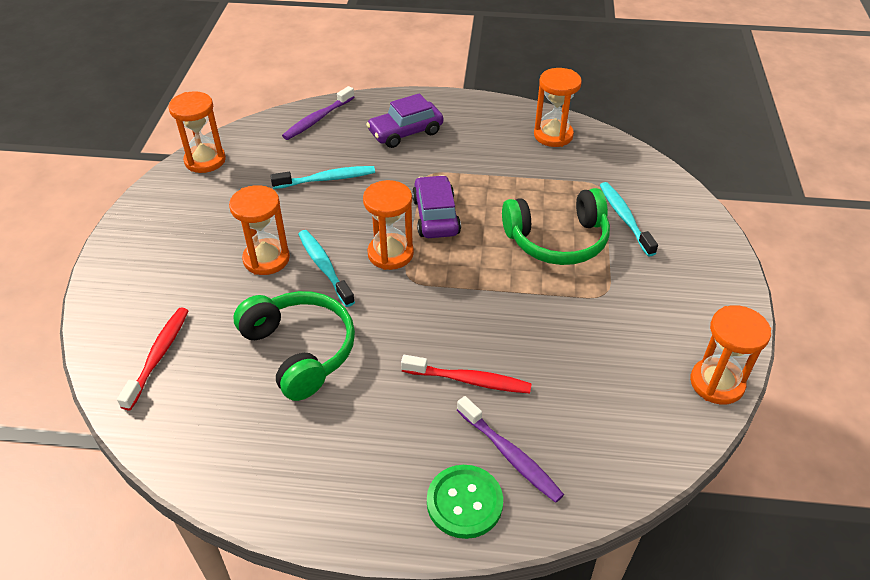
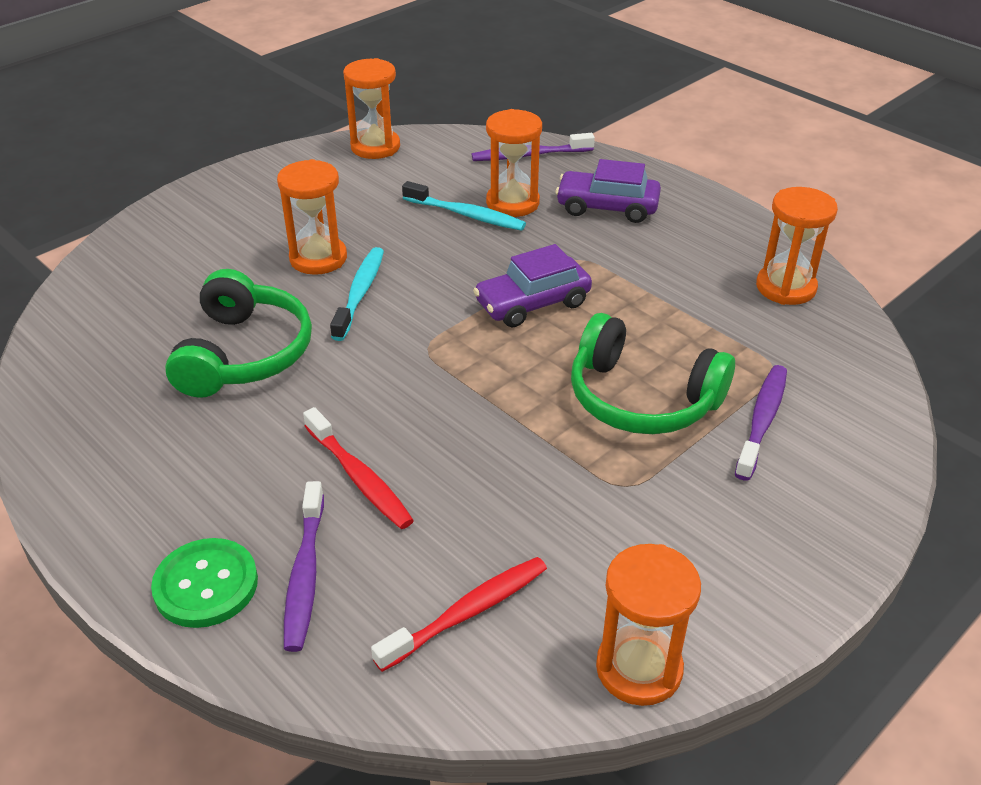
camera: 40 degrees right, 5 degrees down
(158, 356) = (131, 291): red toothbrush -> red toothbrush (467, 613)
(390, 254) = (438, 314): orange hourglass -> orange hourglass (512, 203)
(435, 216) = (532, 303): purple car -> purple car turned 150 degrees counterclockwise
(624, 218) = (762, 420): turquoise toothbrush -> purple toothbrush

